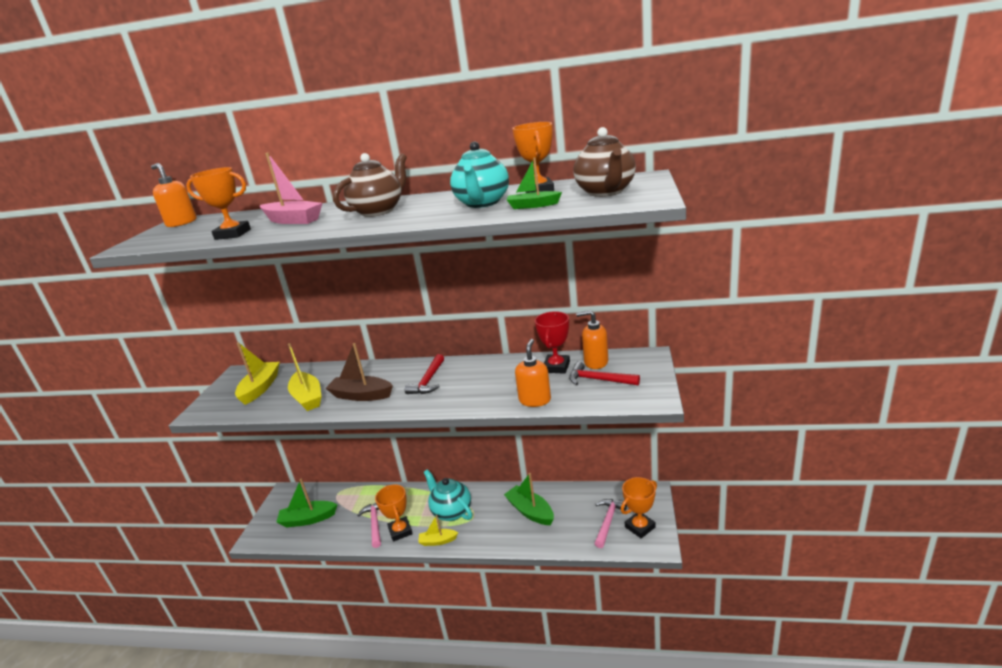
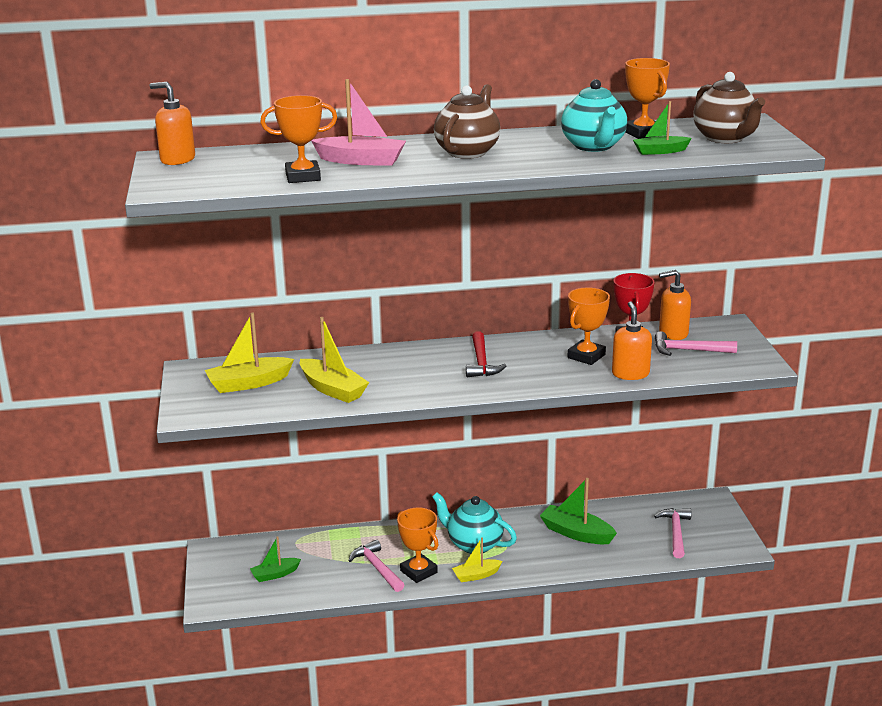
camera: 20 degrees left, 0 degrees up
(260, 388) = (248, 383): yellow boat -> yellow boat turned 105 degrees counterclockwise
(308, 519) = (275, 574): green boat -> green boat, size x0.62
(361, 395) = (406, 382): brown boat -> none
(598, 380) = (688, 350): red hammer -> pink hammer
(640, 527) = (714, 534): orange trophy -> orange trophy (586, 356)

